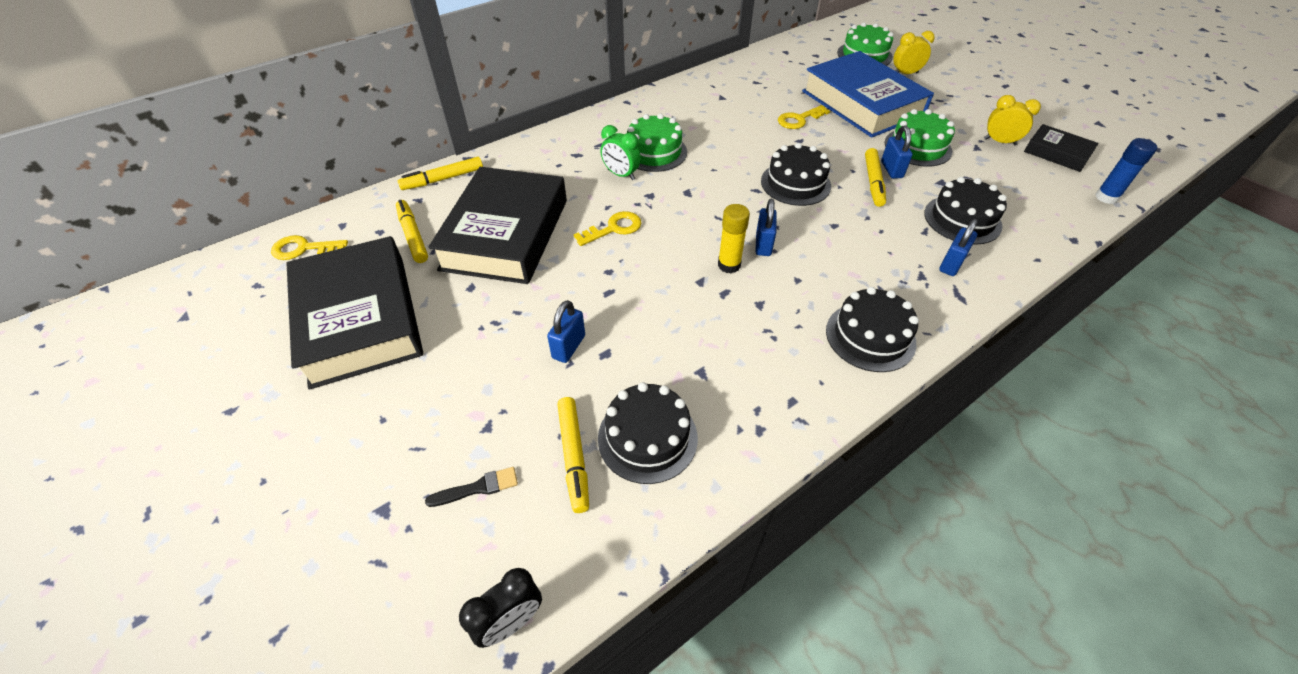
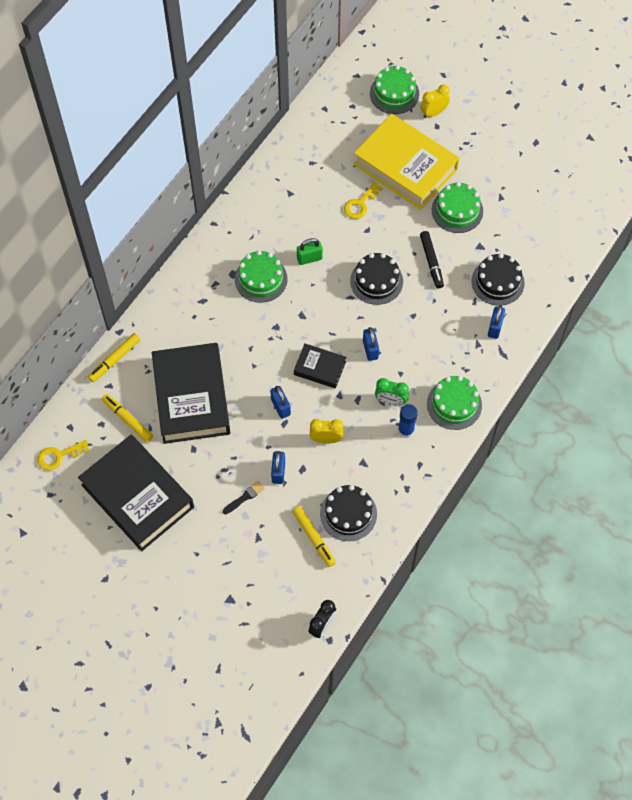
camera: 20 degrees left, 15 degrees up
(477, 488) = (271, 572): black brush -> black brush (245, 497)
(614, 228) = (264, 367): yellow key -> none
(621, 175) = (246, 312): green clock -> green clock (390, 401)
(720, 148) = (309, 258): none -> green padlock
(729, 265) = (353, 375): yellow glue stick -> none
(862, 103) = (405, 167): blue book -> yellow book
(870, 336) = (454, 404): black cake -> green cake
(873, 182) = (431, 262): yellow marker -> black marker
(891, 170) = (442, 243): blue padlock -> blue padlock (280, 407)
(999, 142) = (517, 185): yellow clock -> yellow clock (326, 439)
(1057, 153) = (559, 186): black book -> black book (320, 368)
(1106, 197) = (592, 227): blue glue stick -> blue glue stick (406, 430)

